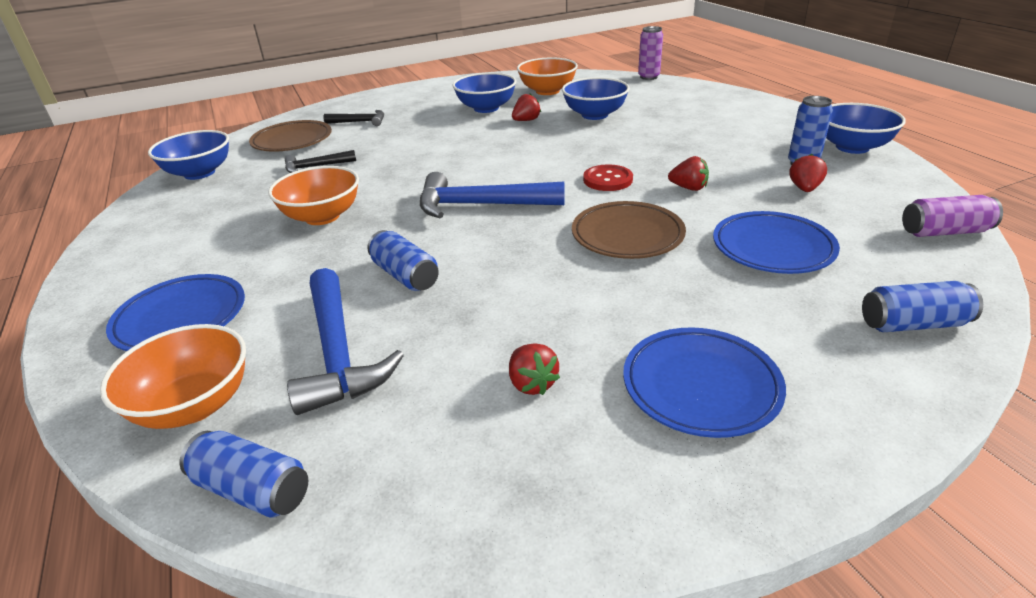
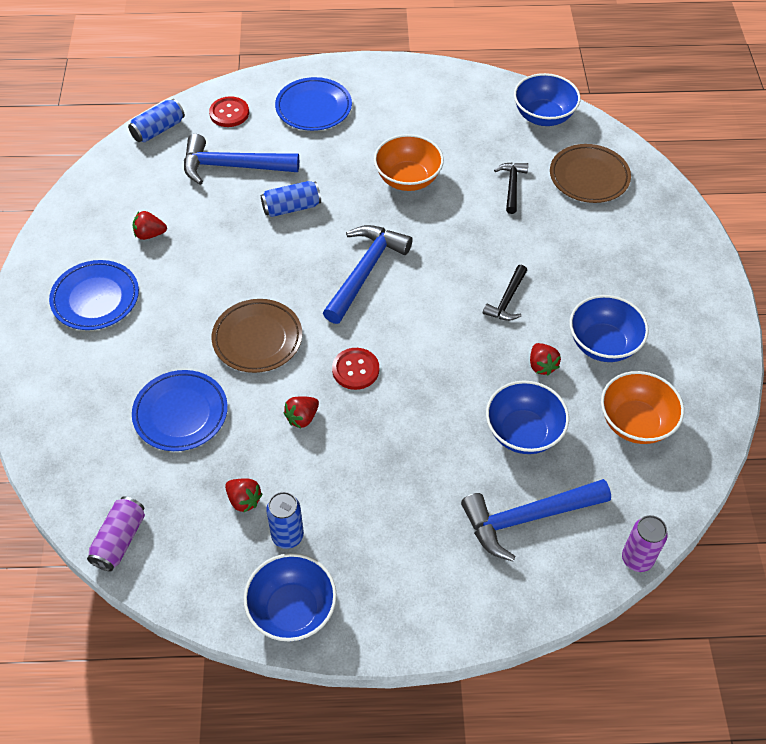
camera: 110 degrees right, 20 degrees up
(194, 405) = (229, 113): orange bowl -> red button
(360, 122) = (618, 232): black hammer -> black hammer (507, 300)
(661, 102) = (528, 518): none -> blue hammer
(913, 324) = (60, 427): blue can -> none

